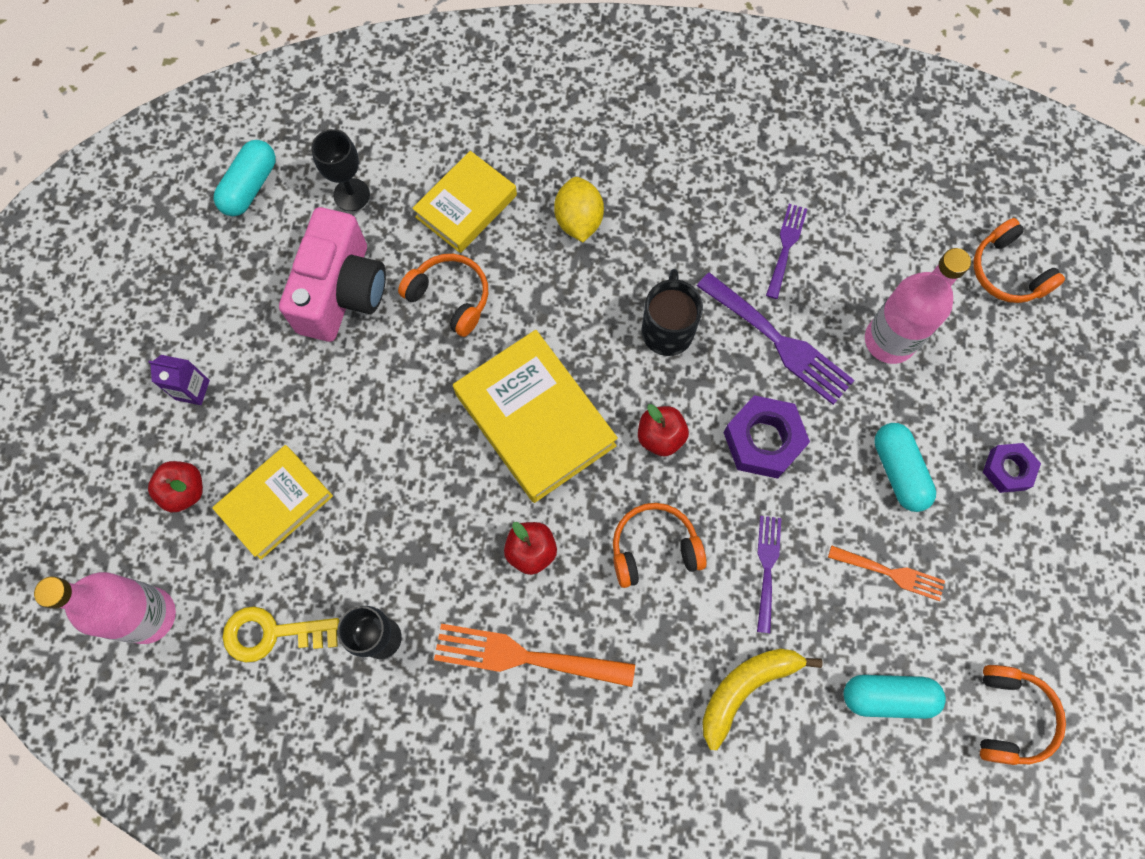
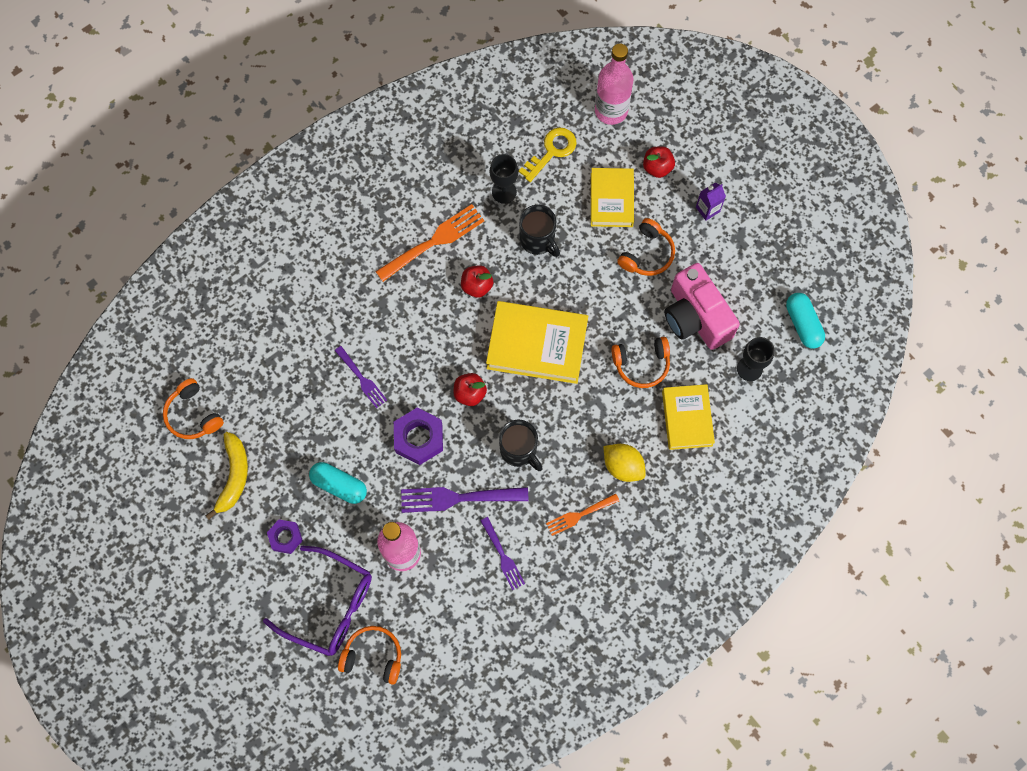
camera: 135 degrees right, 0 degrees up
(407, 537) = (538, 240): none -> black mug
(654, 548) = (422, 339): orange headphones -> orange headphones (647, 254)
(745, 688) = (324, 317): yellow banana -> yellow banana (234, 476)
(887, 696) = (257, 372): turquoise capsule -> none
(891, 573) = (301, 430): orange fork -> orange fork (579, 515)
(1014, 357) = (330, 606): none -> purple glasses

